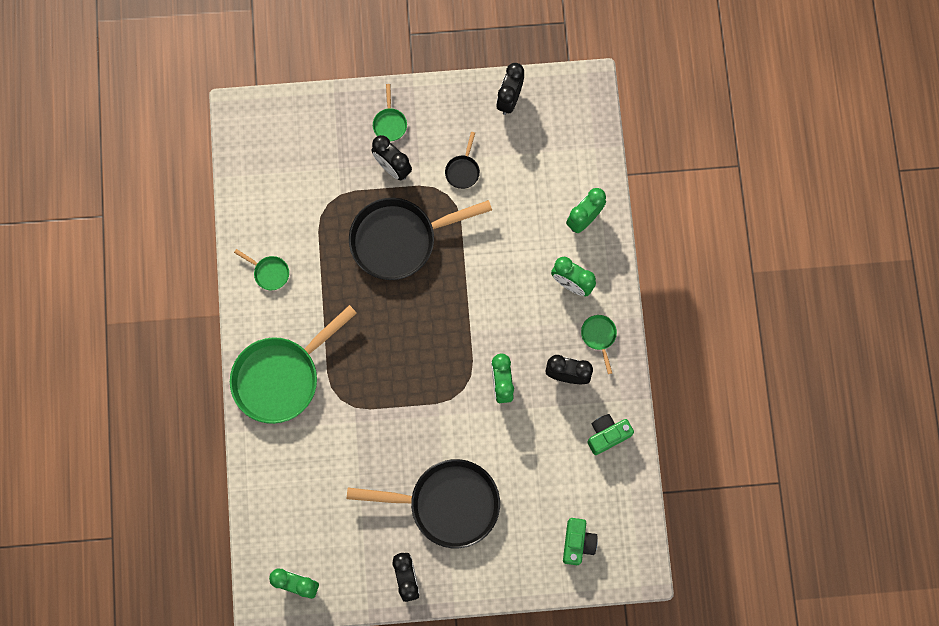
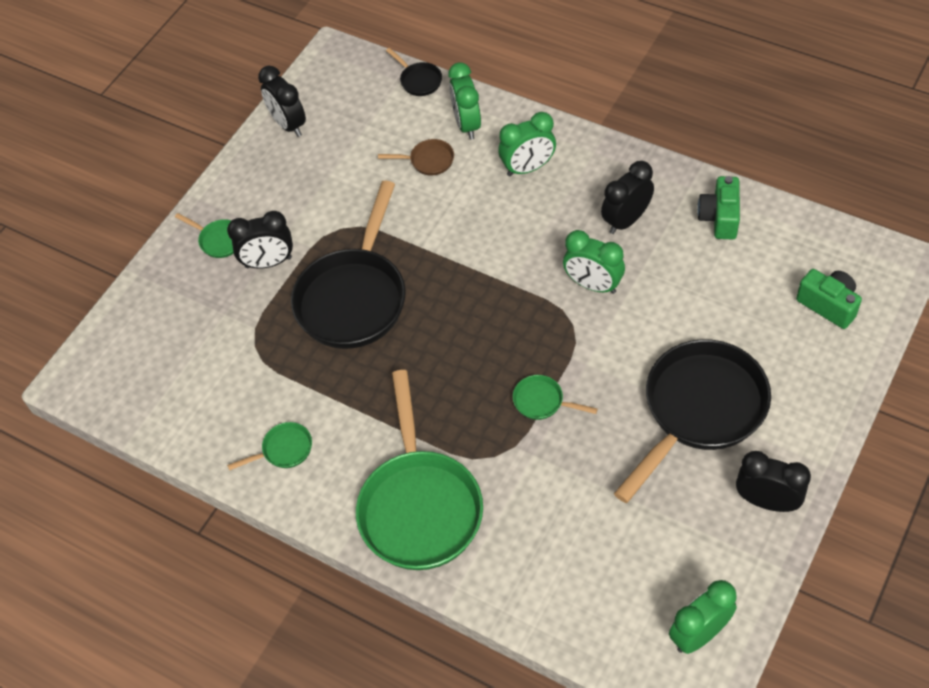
camera: 50 degrees left, 20 degrees down
(463, 170) = (327, 201): black pan -> black pan (419, 80)
(536, 213) = (428, 161): none -> brown pan
(599, 336) = (604, 172): green pan -> green pan (542, 401)

